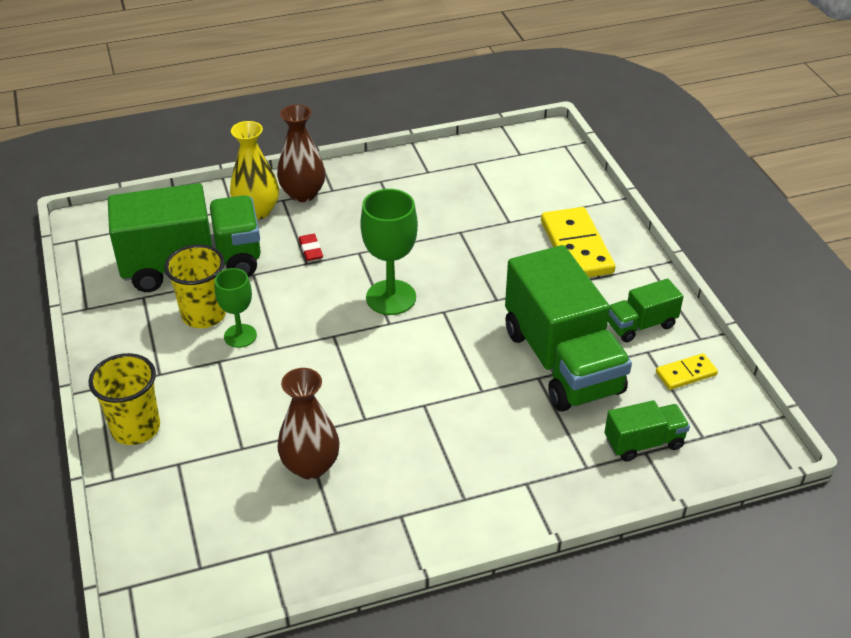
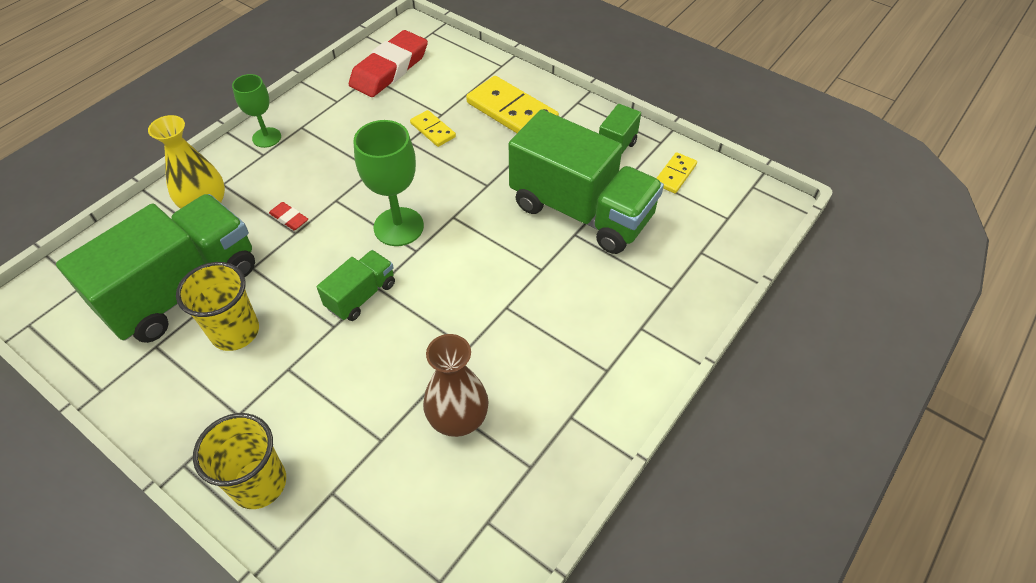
camera: 35 degrees left, 10 degrees up
(240, 336) = (289, 333): green goblet -> green goblet (266, 137)
(303, 194) = (238, 170): brown vase -> none
(489, 232) = (433, 130): none -> yellow domino
(496, 163) = (389, 69): none -> red eraser
(644, 443) = (694, 245): green truck -> green truck (361, 295)

